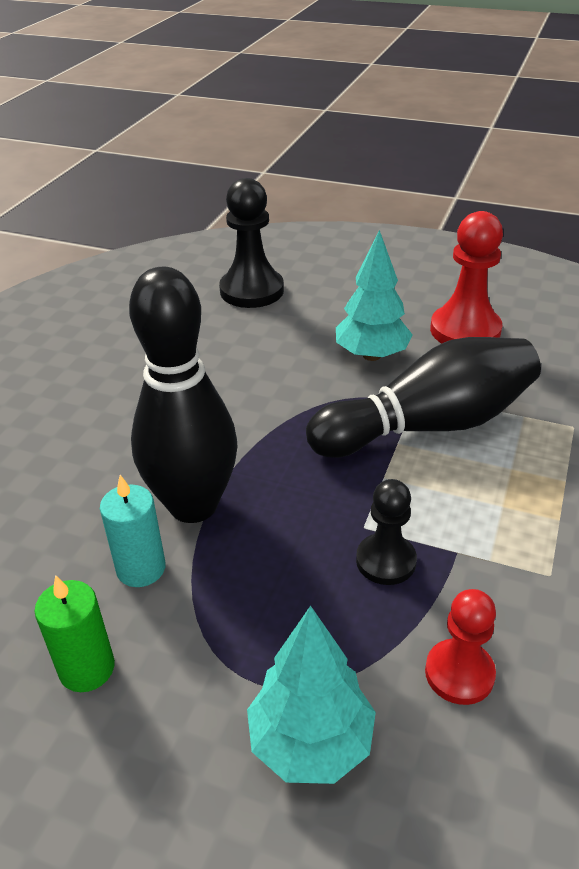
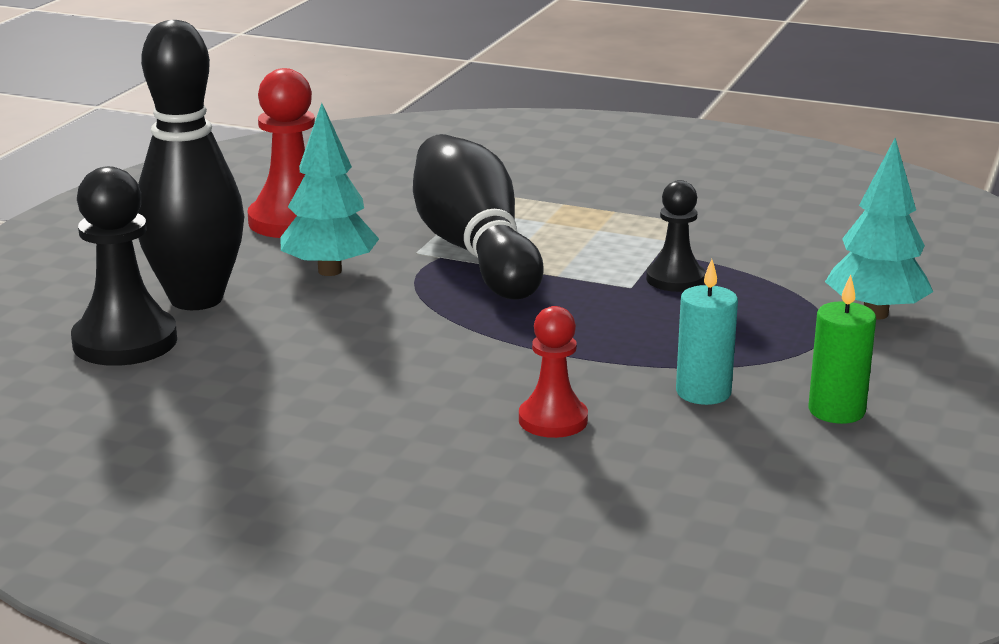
camera: 90 degrees left, 15 degrees down
(193, 505) = (604, 368): black bowling pin -> black bowling pin (196, 299)
(459, 673) = (792, 260): red pawn -> red pawn (553, 420)

